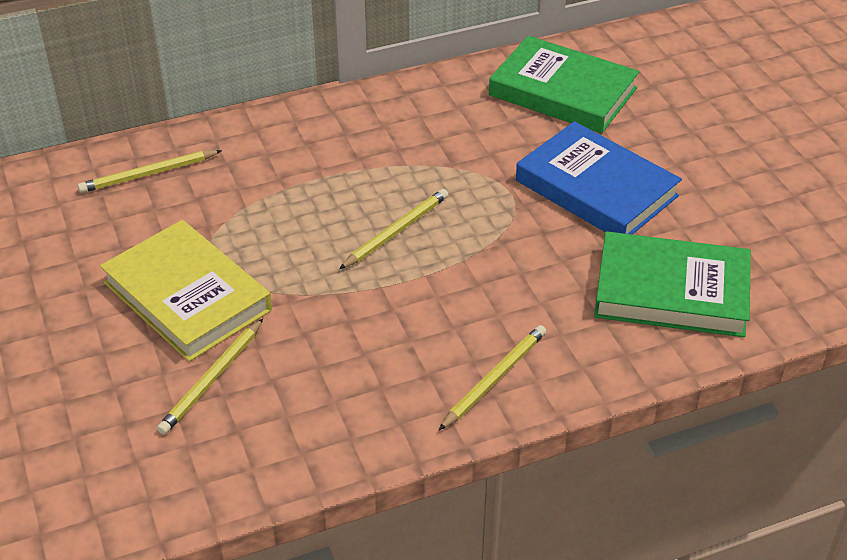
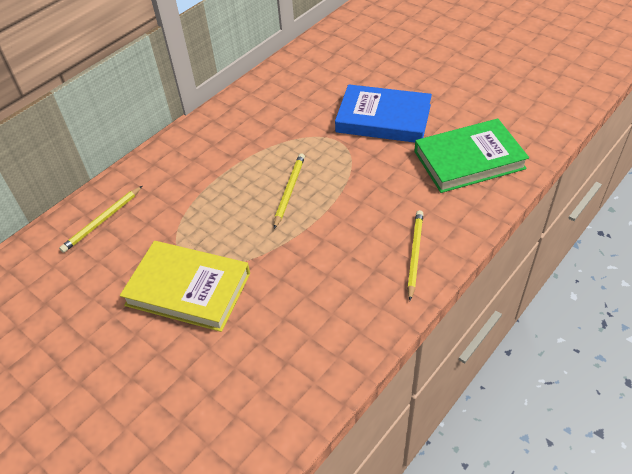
camera: 25 degrees left, 5 degrees up
(212, 379) = (245, 336): yellow pencil -> none
(563, 92) = (322, 71): green book -> none

